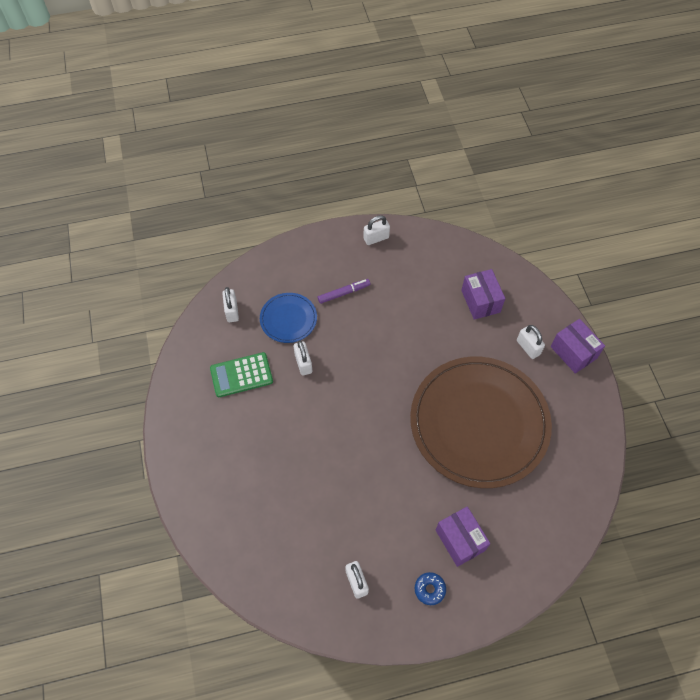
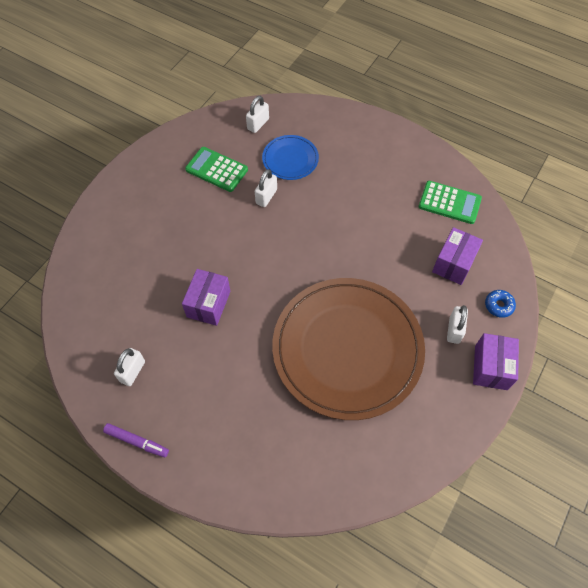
camera: 45 degrees right, 0 degrees up
(344, 293) = (350, 173): purple marker -> purple marker (137, 441)
(376, 238) = (420, 154): white padlock -> none
(429, 589) = (174, 427): blue donut -> blue donut (498, 305)
(433, 259) = (449, 203): none -> green calculator
(460, 540) = (235, 416): purple box -> purple box (208, 304)

